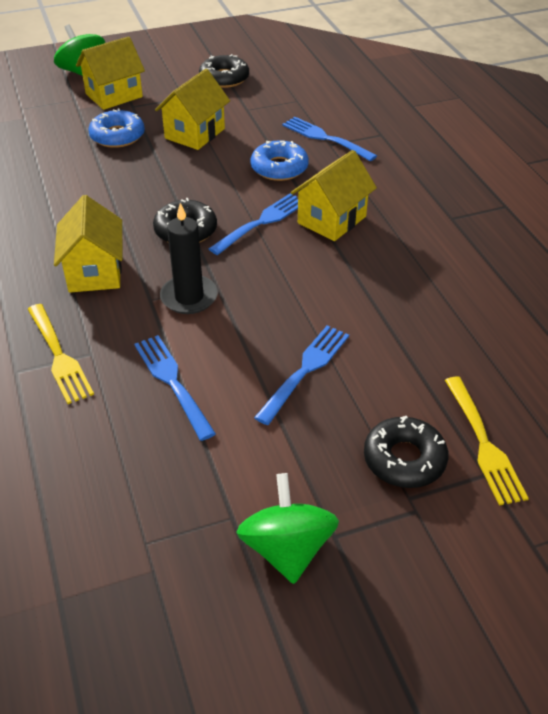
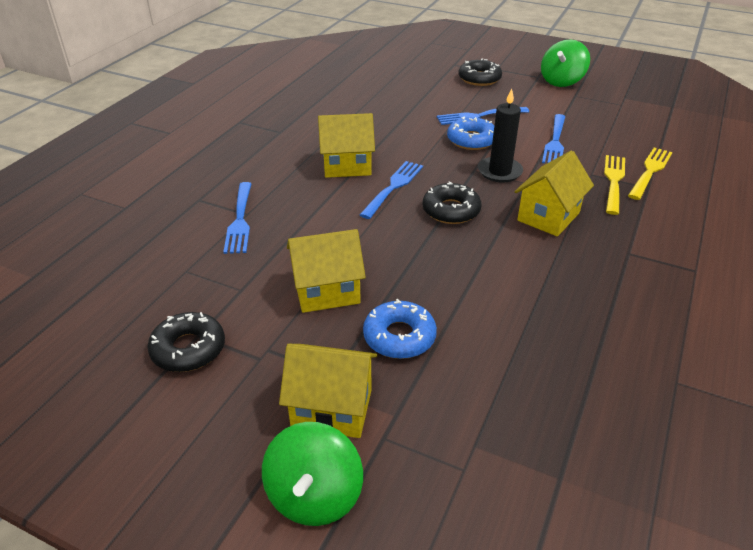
camera: 135 degrees left, 5 degrees down
(261, 223) = (393, 188): blue fork -> blue fork turned 120 degrees clockwise
(279, 168) = (316, 217): blue donut -> blue donut (471, 140)
(483, 443) = (440, 69): yellow fork -> yellow fork (650, 172)

